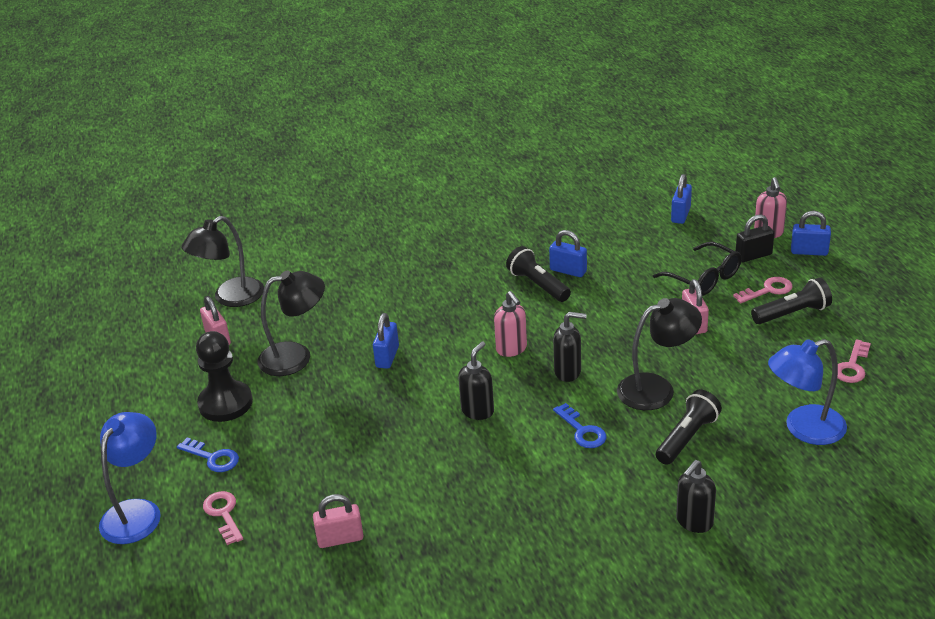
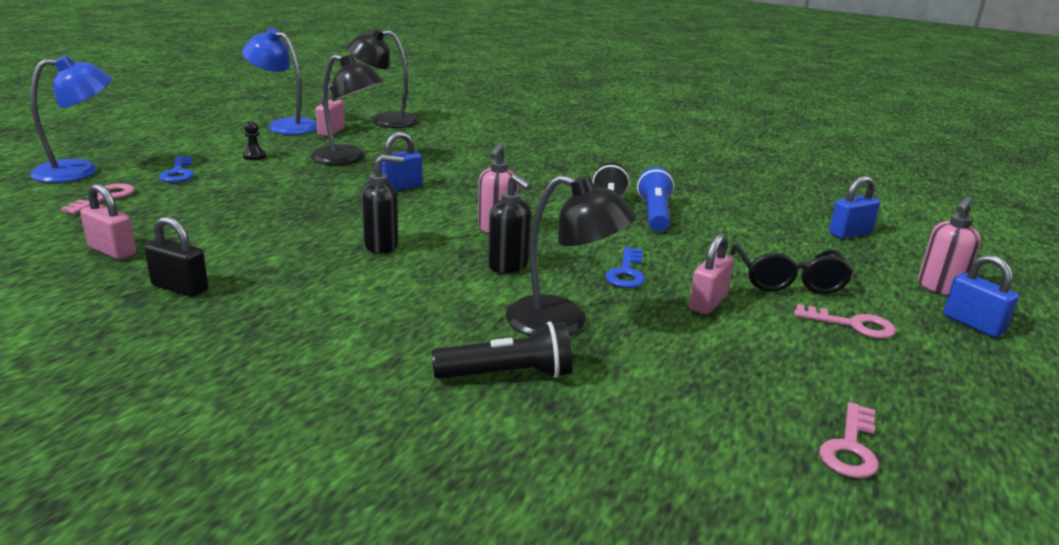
camera: 40 degrees right, 10 degrees down
(225, 403) = (254, 156): black pawn -> black pawn, size x0.42
(568, 271) = (655, 214): blue padlock -> blue flashlight
(582, 430) = (426, 306): blue key -> blue key (627, 272)
(694, 522) = (351, 445): black soap dispenser -> none
(753, 256) = (885, 293): black padlock -> black padlock (180, 288)
(792, 313) = (850, 357): black flashlight -> none
(804, 429) = (659, 460): blue lamp -> blue lamp (285, 125)
(852, 366) = (851, 447): pink key -> pink key turned 45 degrees counterclockwise

